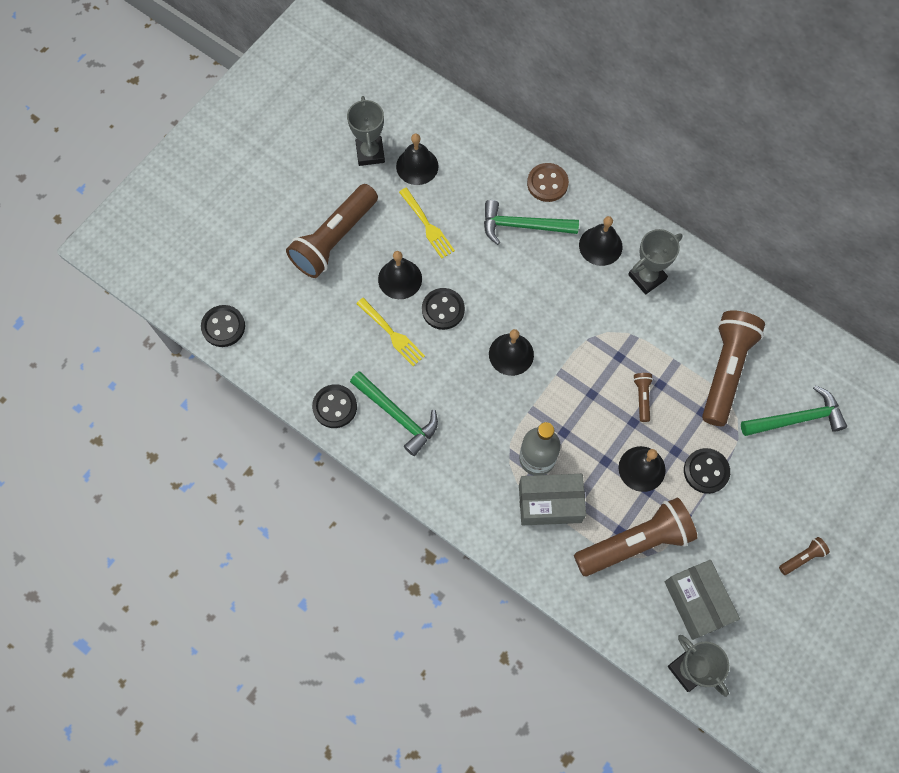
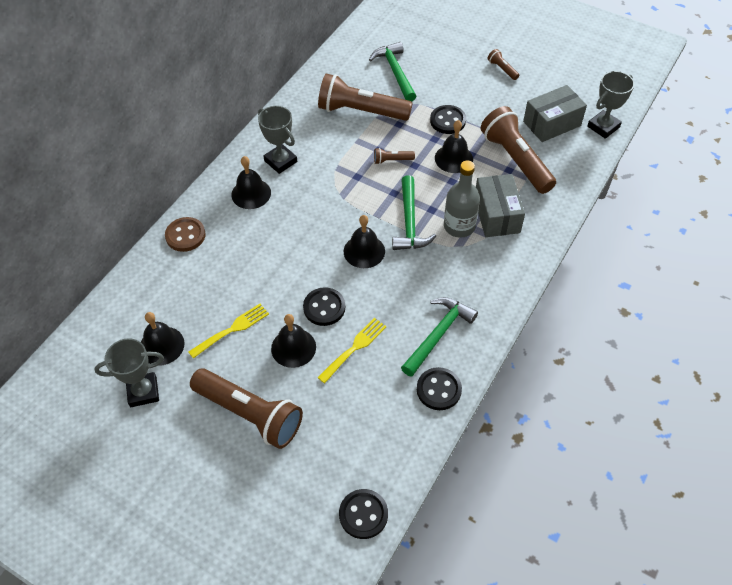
camera: 95 degrees left, 15 degrees down
(523, 226) = (232, 251): green hammer -> green hammer (410, 222)

